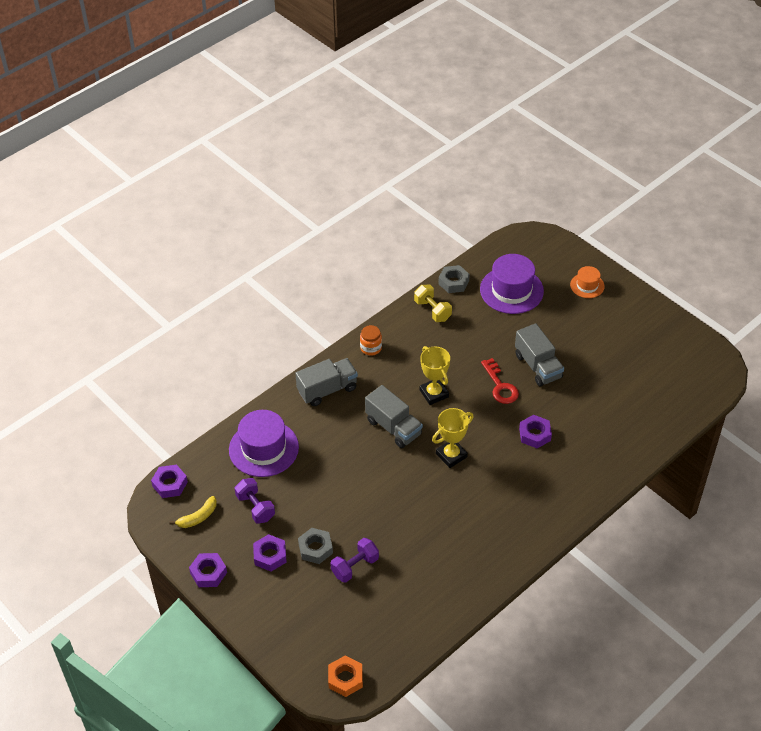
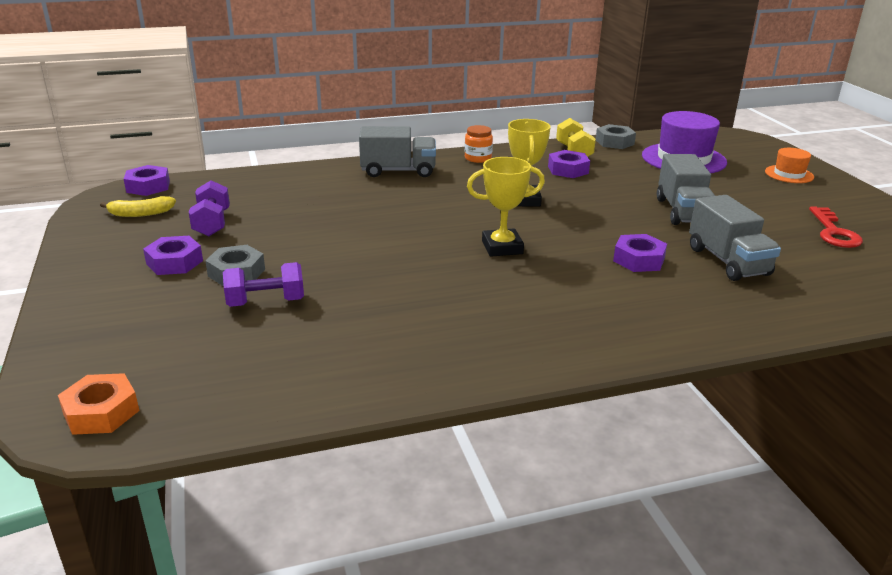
camera: 25 degrees right, 20 degrees down
(208, 573) = (86, 255): purple nut -> purple nut (568, 170)
(263, 448) = (279, 189): purple hat -> none
(393, 427) = (447, 210): grey truck -> grey truck (727, 261)
(500, 386) = (618, 214): red key -> red key (834, 232)

